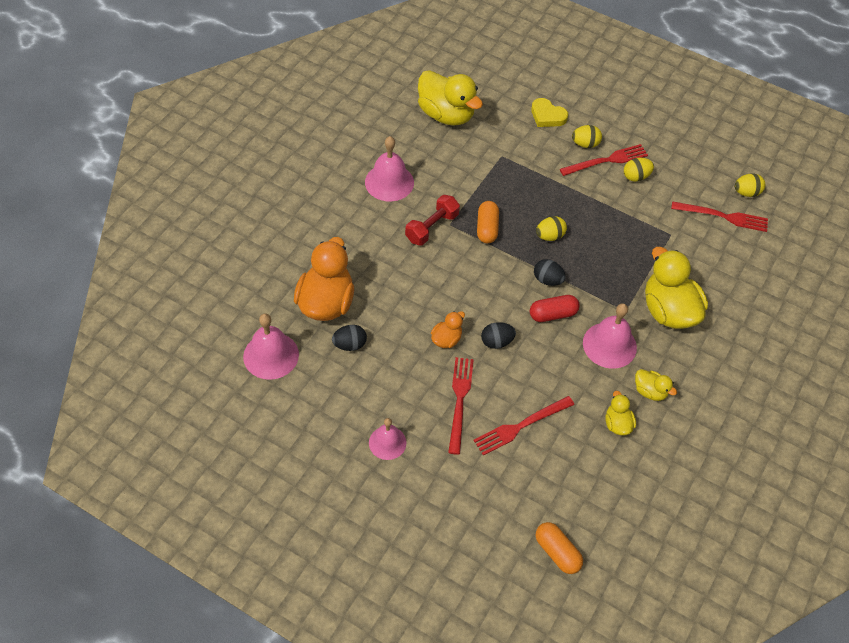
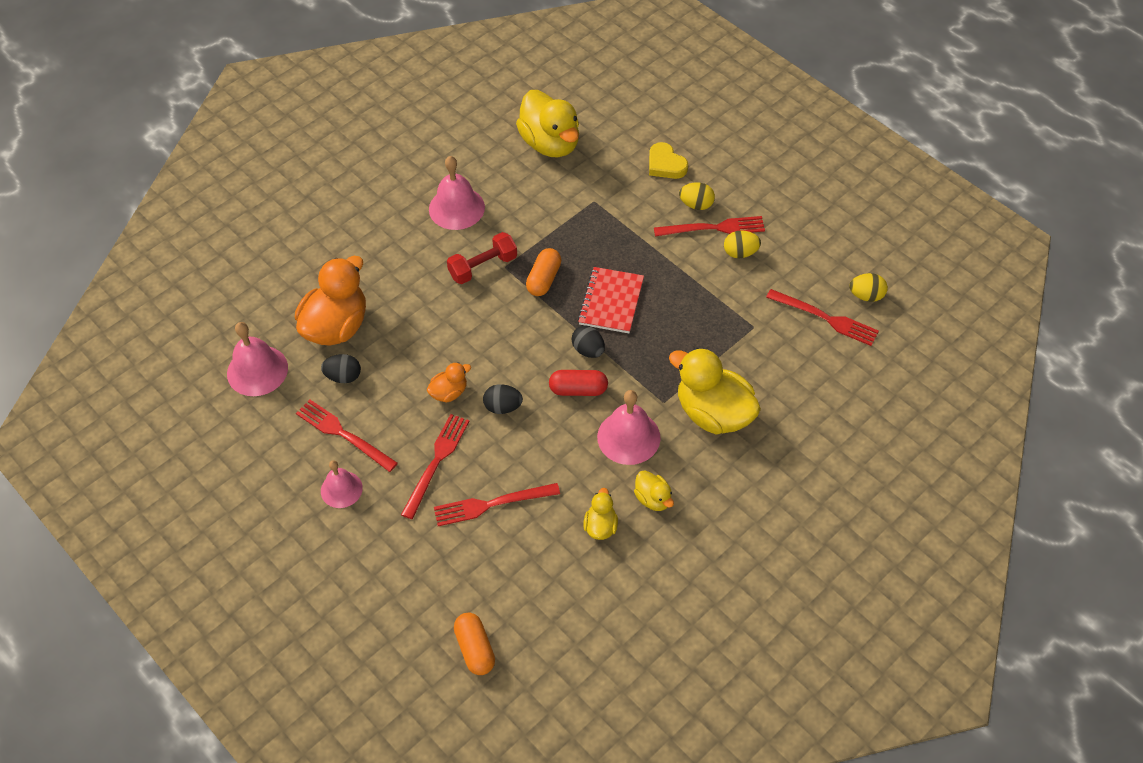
camera: 20 degrees right, 0 degrees up
(370, 394) = (343, 434): none -> red fork
(549, 236) = (611, 302): yellow egg -> red notebook
(668, 311) = (713, 413): yellow duck -> yellow duck turned 45 degrees counterclockwise

